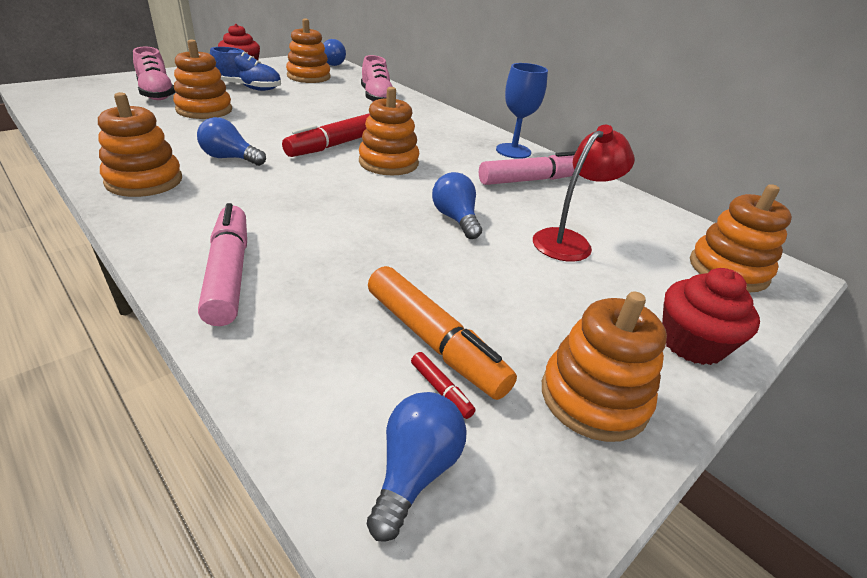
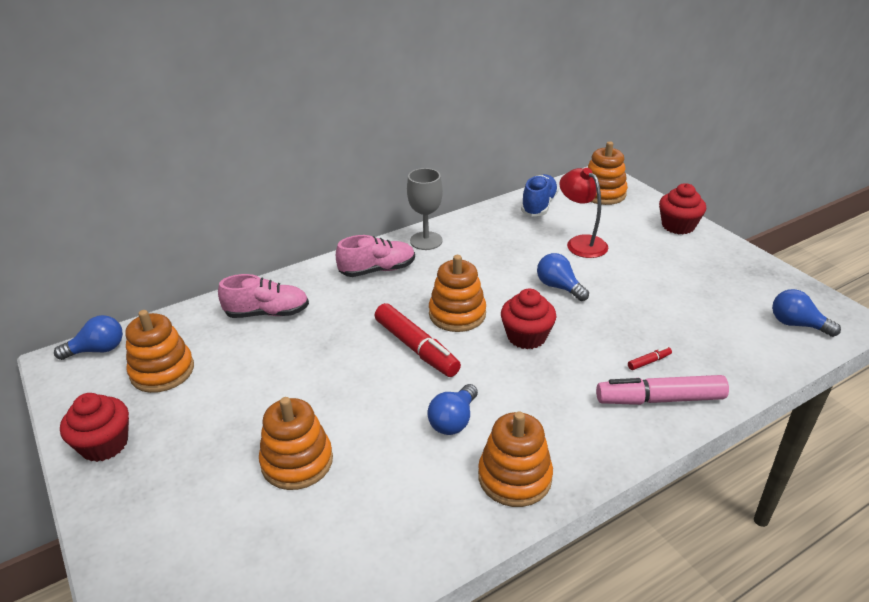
camera: 75 degrees left, 0 degrees up
(157, 94) = (219, 524): pink shoe -> pink shoe (377, 270)
(248, 88) = (205, 428): blue shoe -> blue shoe (539, 205)
(354, 195) = (526, 336): none -> red cupcake
(434, 341) = (705, 311): orange marker -> none
(441, 390) = (742, 312): red marker -> red marker (649, 362)
(455, 219) = (559, 287): blue light bulb -> blue light bulb turned 60 degrees clockwise
(513, 151) = (426, 241): blue goblet -> grey goblet
(532, 180) = (486, 241): pink marker -> none
(593, 397) = (730, 265): orange stacking toy -> none

